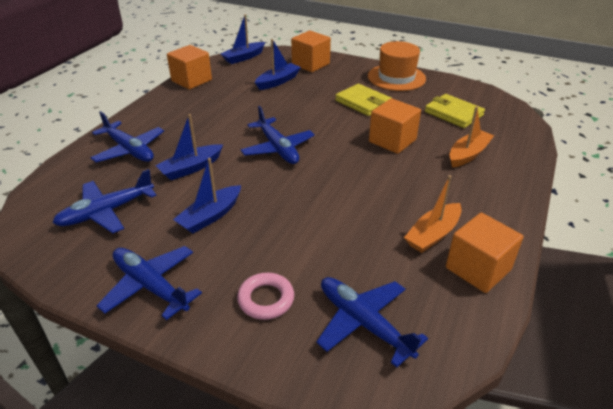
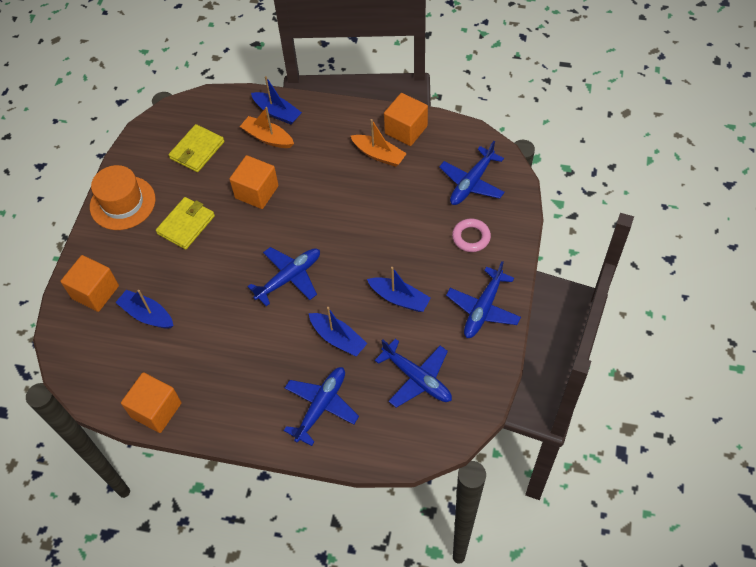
camera: 100 degrees left, 20 degrees up
(244, 57) = (81, 373): blue boat -> blue boat (277, 113)

